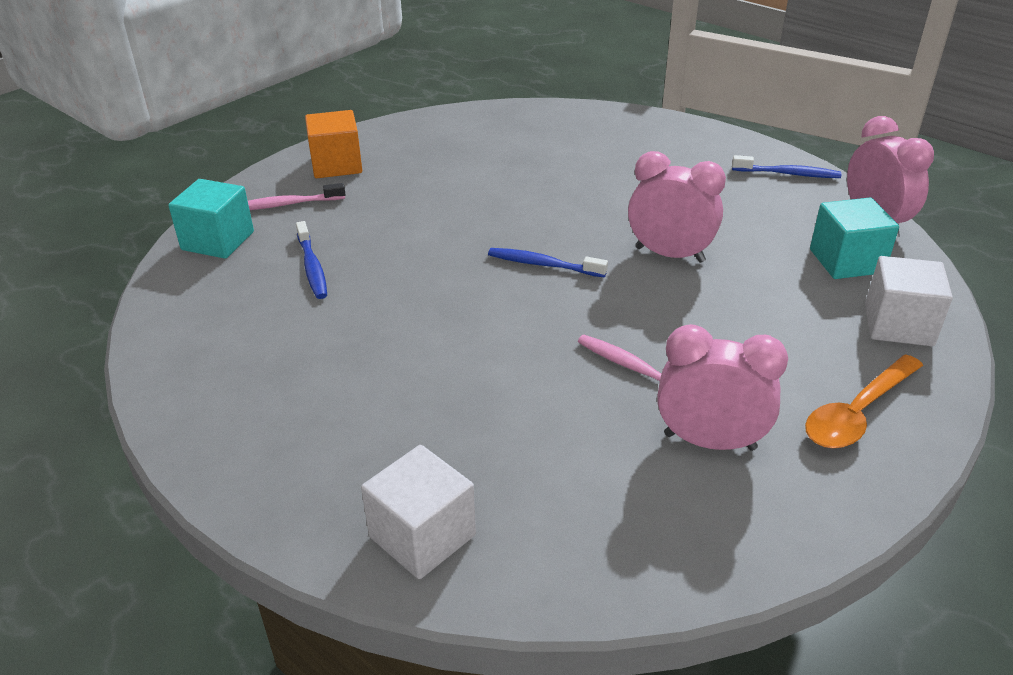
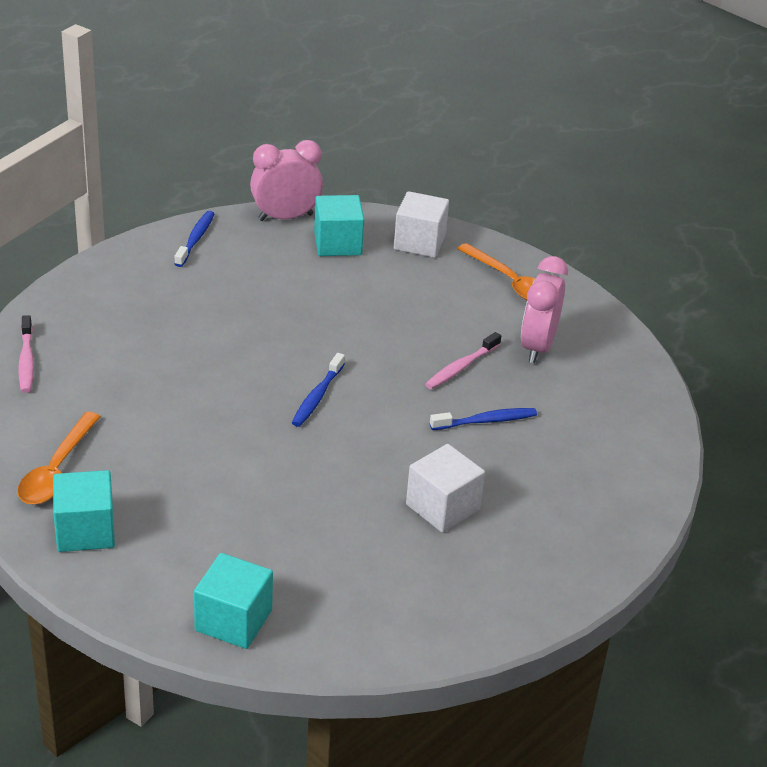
camera: 90 degrees left, 0 degrees up
(287, 204) = (167, 569): pink toothbrush -> pink toothbrush (26, 361)
(312, 267) = (298, 544): blue toothbrush -> blue toothbrush (486, 421)
(336, 165) = (85, 531): orange cube -> turquoise cube
(411, 145) = (57, 470): none -> orange spoon
(422, 536) = (628, 481): white cube -> white cube (442, 507)
(669, 254) = (313, 326): pink clock -> none

